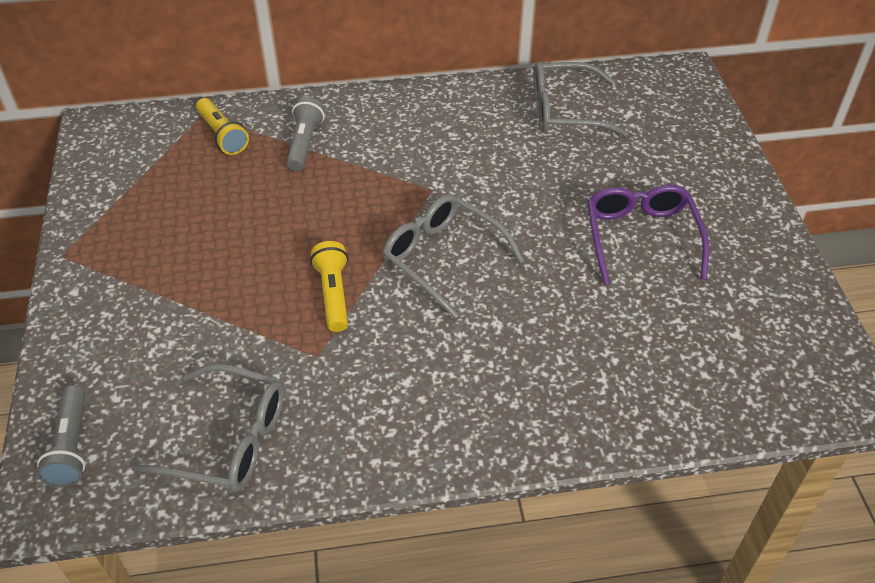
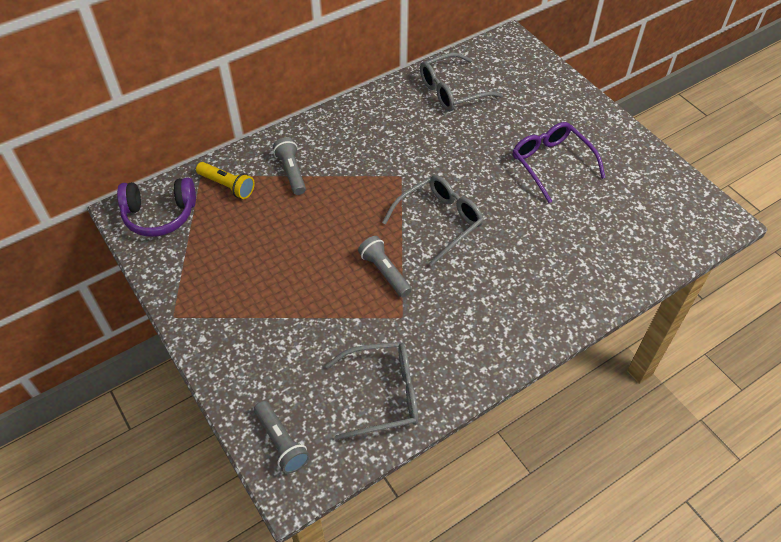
camera: 25 degrees left, 5 degrees up
(128, 142) = (160, 215): none -> purple headphones
(333, 294) = (385, 272): yellow flashlight -> grey flashlight
(443, 258) = (439, 221): grey glasses -> grey glasses turned 120 degrees clockwise

